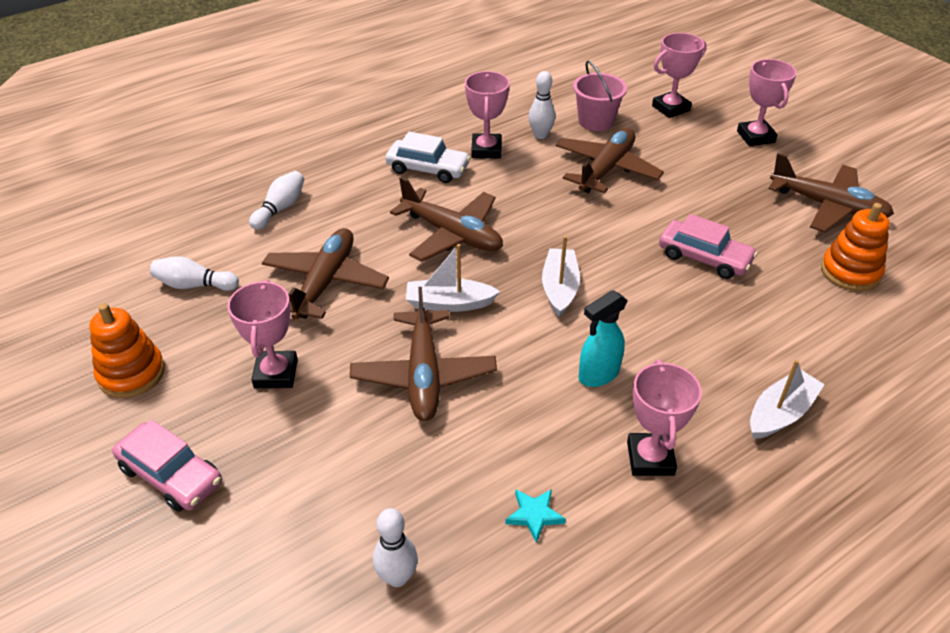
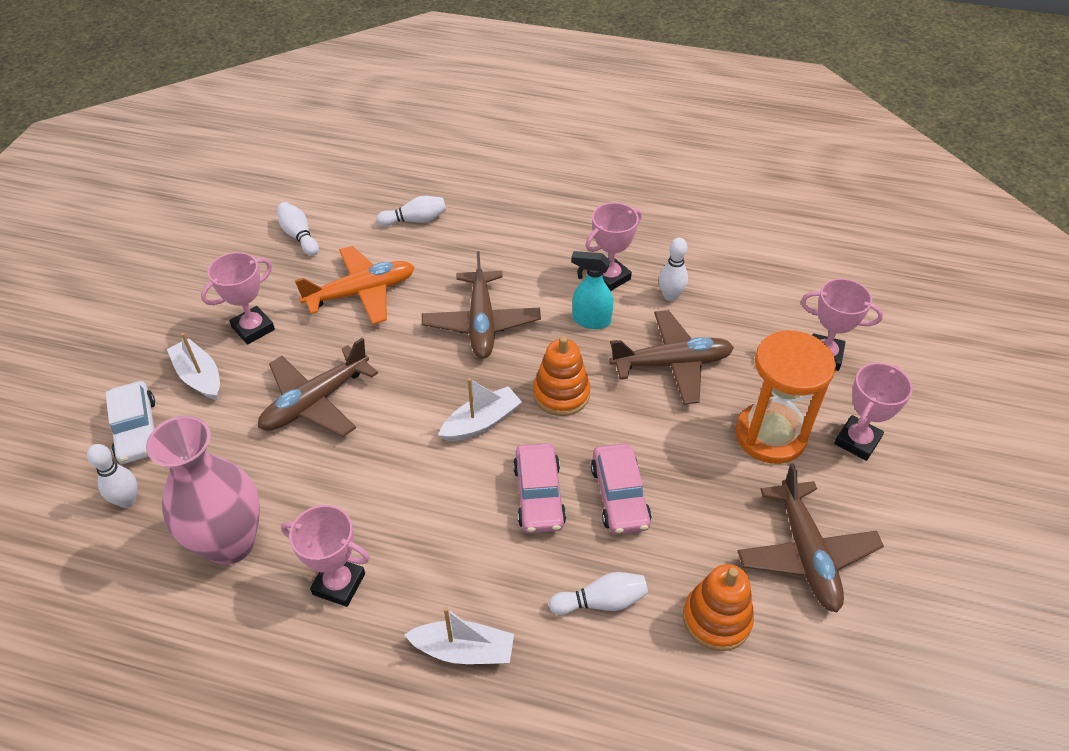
camera: 50 degrees right, 5 degrees up
(131, 373) = (199, 266): orange stacking toy -> orange stacking toy (561, 394)
(171, 475) = (133, 341): pink car -> pink car (538, 495)
(325, 282) = (361, 293): brown plane -> orange plane
(428, 169) = (546, 261): white car -> white car (137, 430)
(449, 303) = (402, 369): white boat -> white boat (199, 377)
(534, 515) = (230, 543): turquoise star -> pink vase
(596, 121) = (735, 318): pink bucket -> none
(598, 374) = (403, 502): turquoise spray bottle -> turquoise spray bottle (591, 320)
(650, 458) = (339, 584): pink trophy -> pink trophy turned 60 degrees clockwise
(716, 165) = (770, 435): none -> orange hourglass
(792, 317) = (601, 601): none -> white bowling pin

